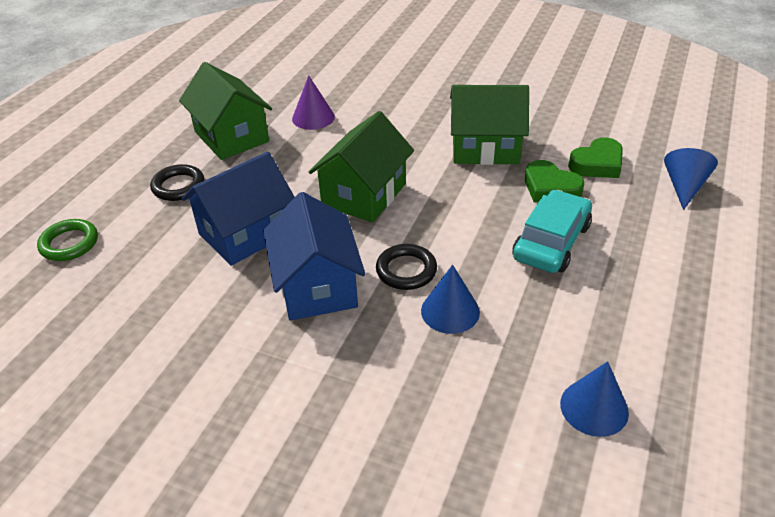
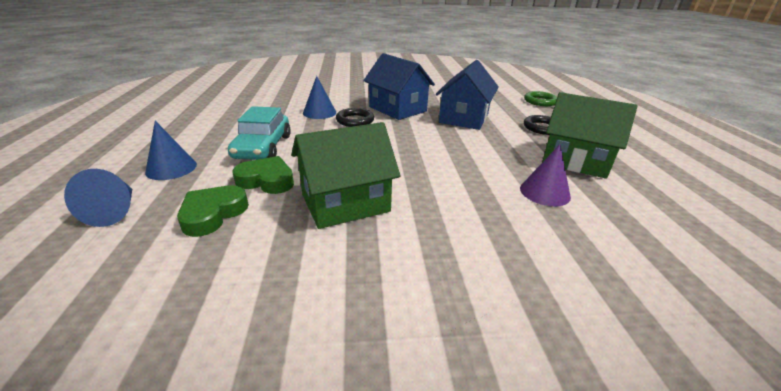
camera: 150 degrees right, 10 degrees down
(364, 194) = (419, 146): green house -> none
(594, 407) = (238, 101): blue cone -> blue cone (171, 168)

